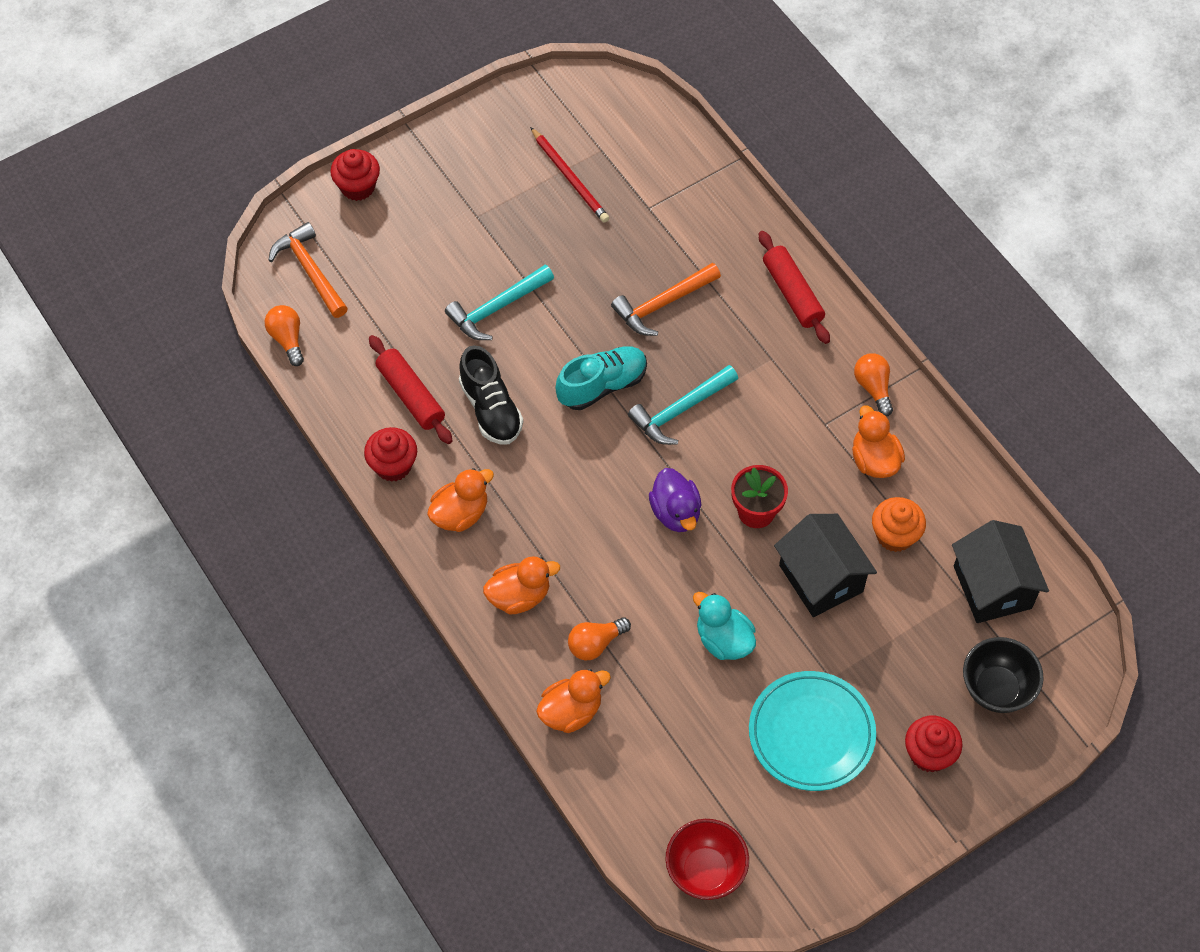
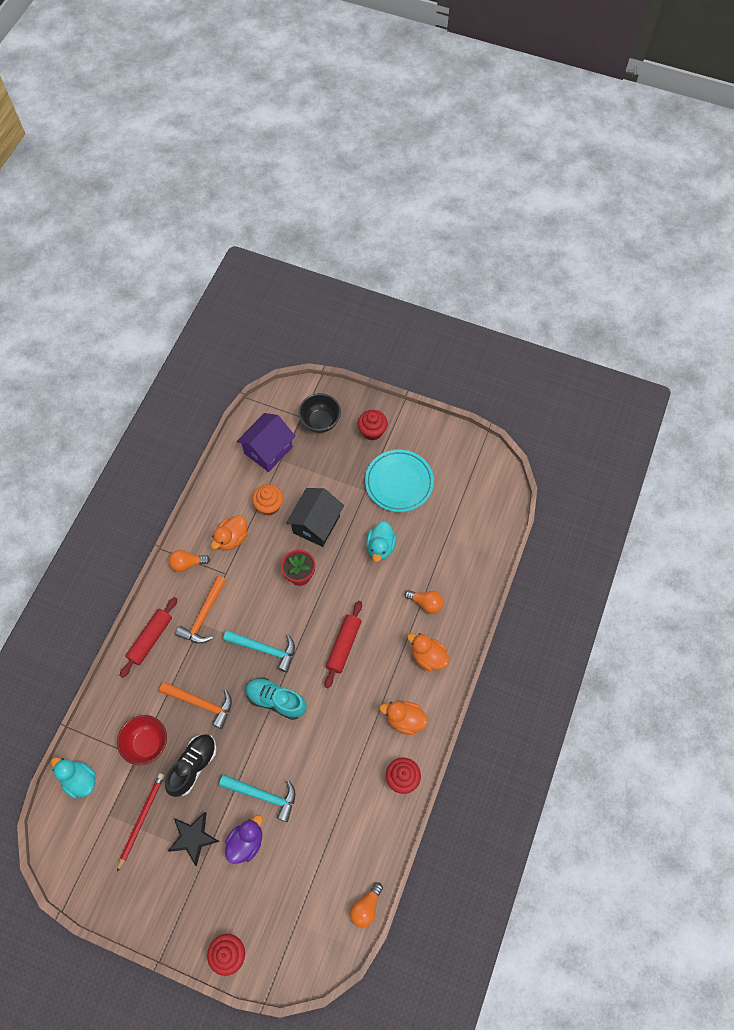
camera: 125 degrees left, 5 degrees up
(310, 271) = (310, 933): orange hammer -> orange hammer (204, 615)
(411, 395) = (353, 802): red rolling pin -> red rolling pin (343, 645)
(491, 409) = (331, 750): black shoe -> black shoe (193, 766)
(507, 216) = (193, 837): none -> black star
(571, 711) = (468, 591): orange duck -> none
(665, 142) = (80, 780): none -> turquoise duck
(675, 512) = (327, 612): purple duck -> purple duck (246, 842)
(705, 871) = (496, 486): red bowl -> red bowl (147, 743)
(873, 388) = (187, 563): orange light bulb -> orange light bulb turned 45 degrees clockwise
(992, 587) = (268, 450): black house -> purple house

